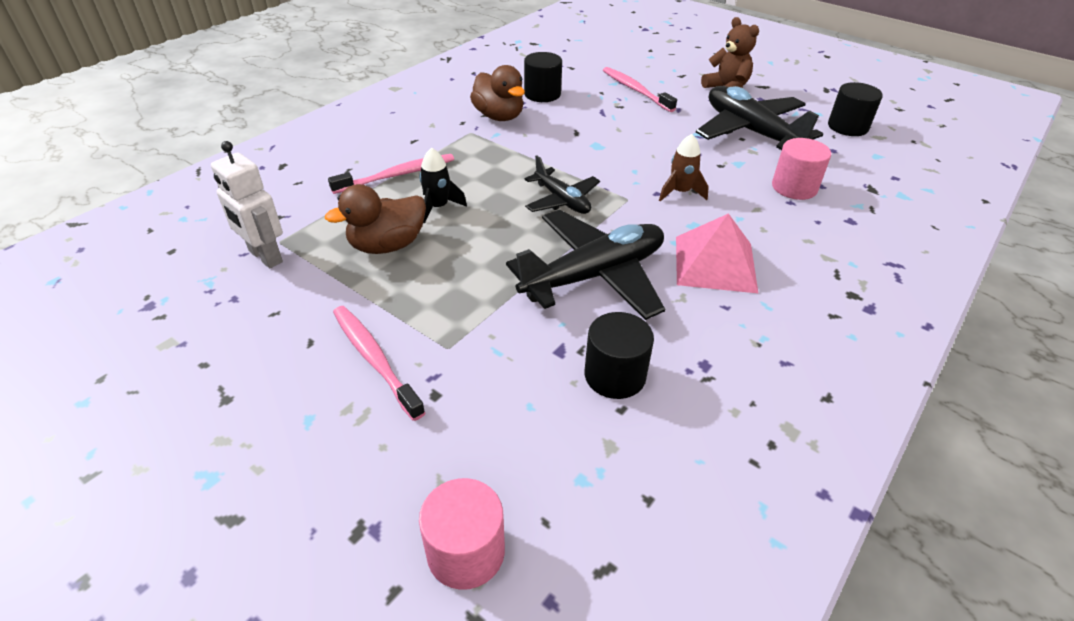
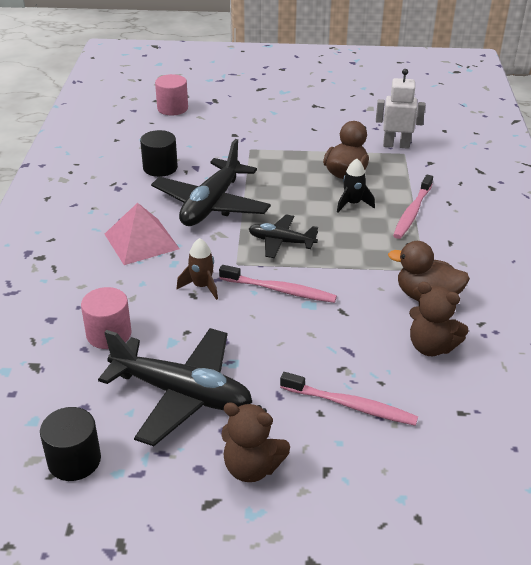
camera: 145 degrees right, 5 degrees down
(375, 360) = (276, 134): pink toothbrush -> pink toothbrush (279, 290)
(542, 94) = (431, 347): black cylinder -> brown teddy bear

